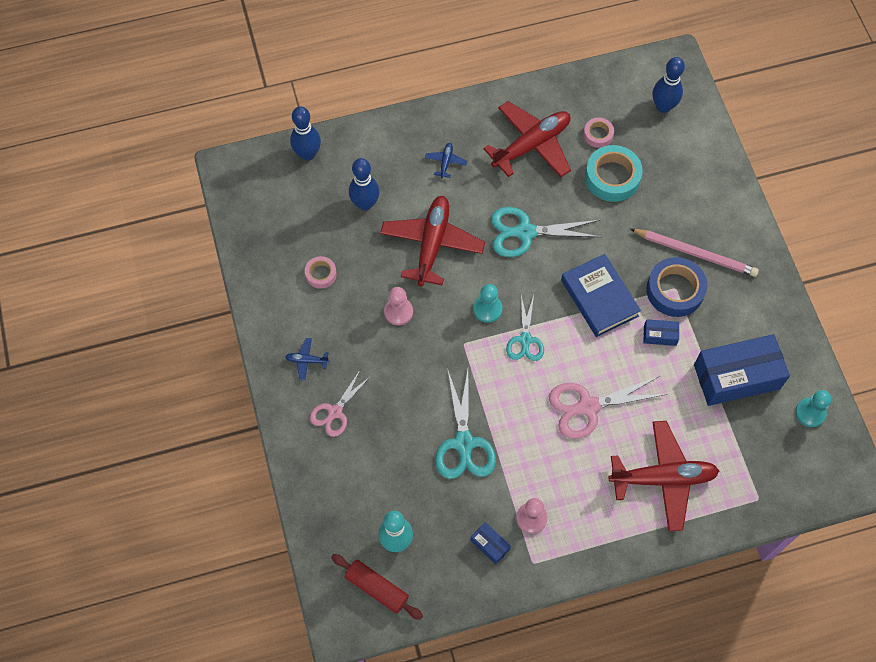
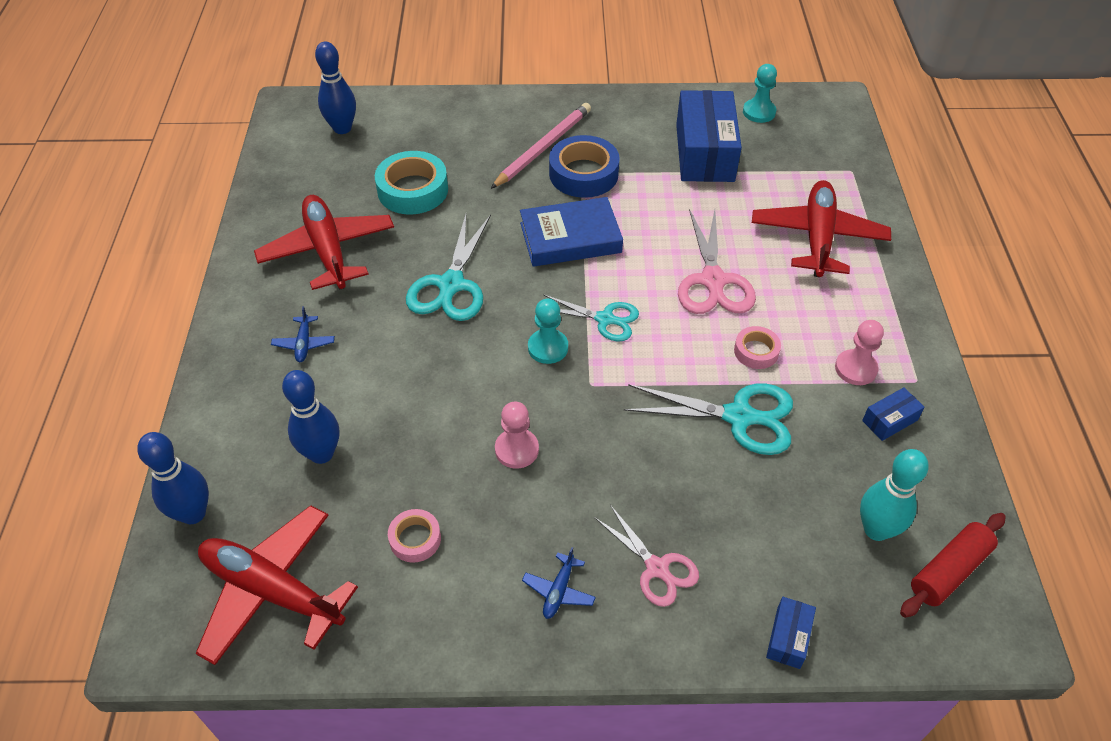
camera: 75 degrees left, 15 degrees down
(432, 244) = (425, 387): red plane -> red plane (272, 591)
(445, 162) = (304, 343): blue plane -> blue plane turned 120 degrees counterclockwise
(598, 135) = (348, 189): pink tape -> pink tape (756, 351)
(660, 335) = (637, 199): blue box -> blue box (788, 638)

